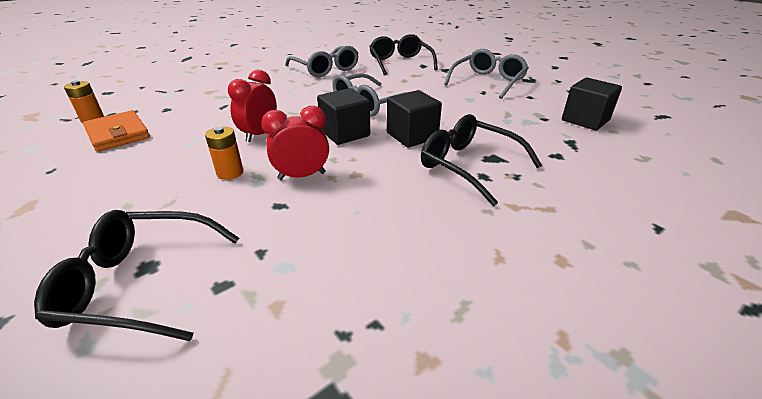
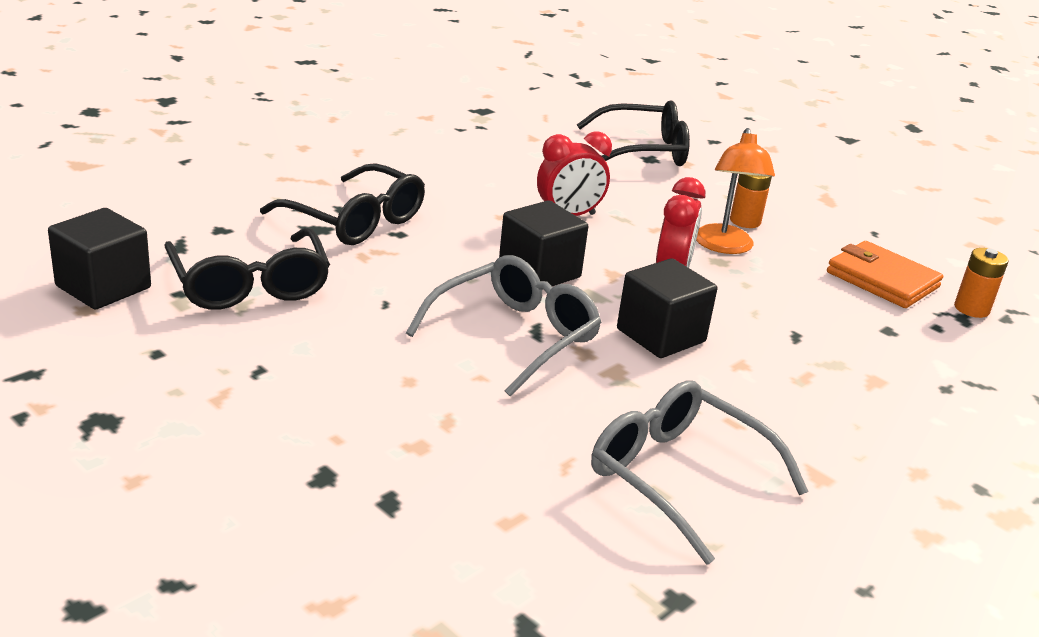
camera: 170 degrees right, 5 degrees down
(199, 154) = (724, 246): none -> orange lamp
(230, 173) = (658, 222): orange battery -> orange battery (745, 221)
(400, 63) = (463, 520): black glasses -> black glasses (250, 285)
(412, 136) = (431, 265): black cube -> black cube (661, 335)
(488, 81) = (224, 412): grey glasses -> none

